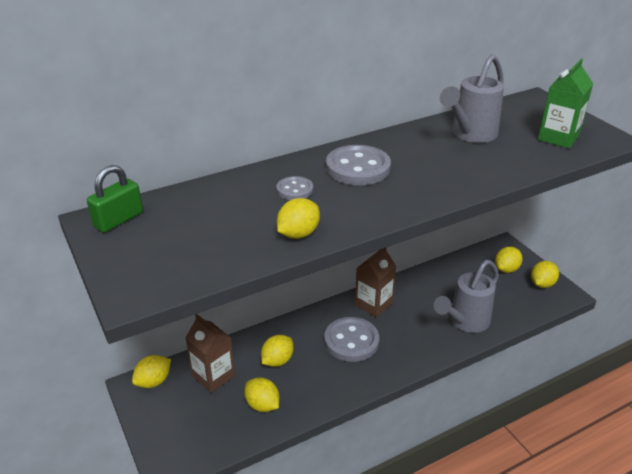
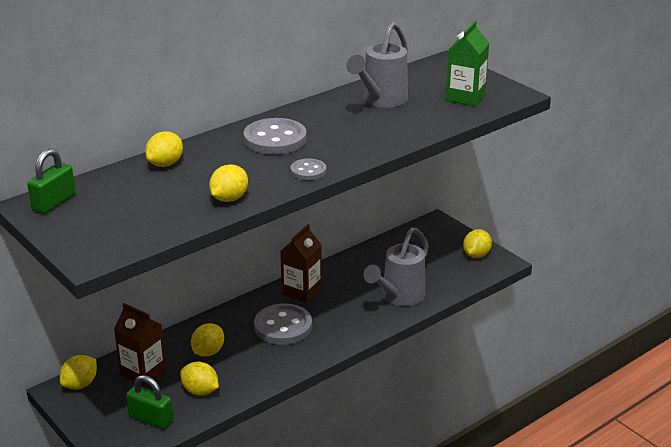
camera: 10 degrees left, 5 degrees down
(210, 432) = (151, 419): none -> green padlock
(294, 190) = (217, 163): grey button -> grey button (308, 171)
(506, 269) = (439, 245): yellow lemon -> yellow lemon (165, 164)

